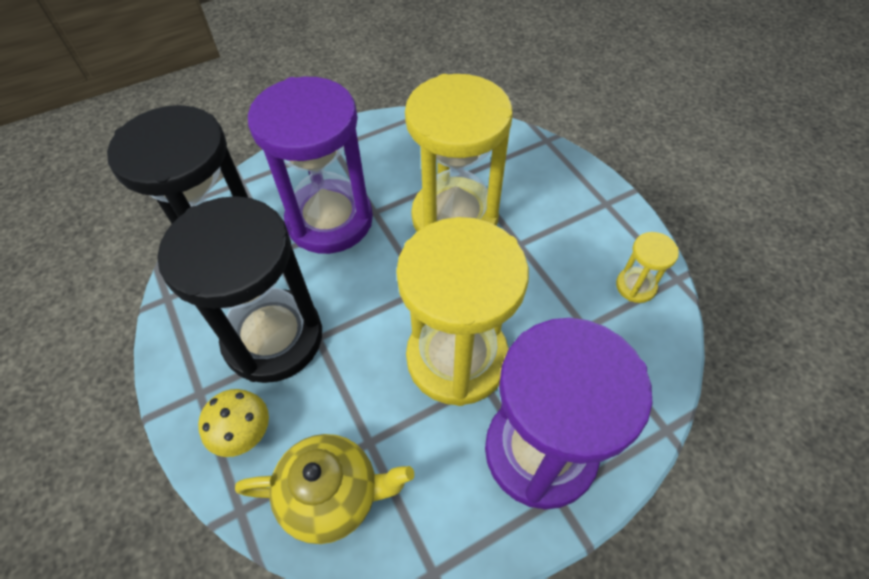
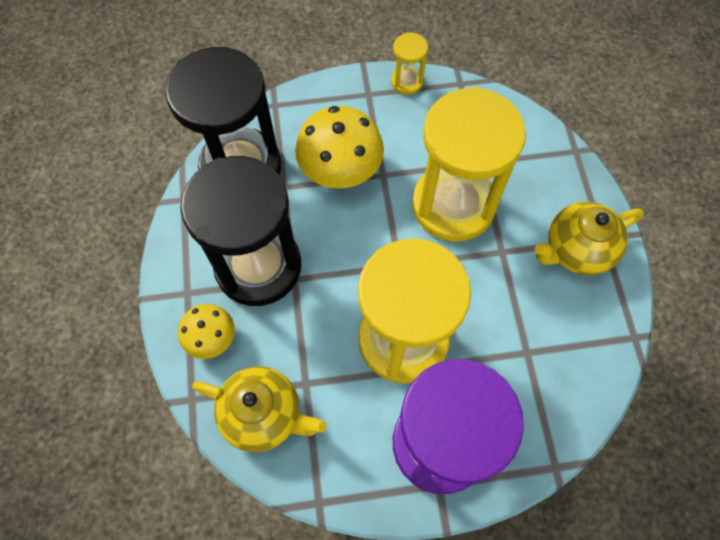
camera: 20 degrees right, 10 degrees up
(330, 220) = (340, 170): purple hourglass -> yellow mushroom
(587, 221) = (576, 250): none -> yellow teapot
(635, 286) = (591, 330): yellow hourglass -> yellow hourglass (407, 82)

